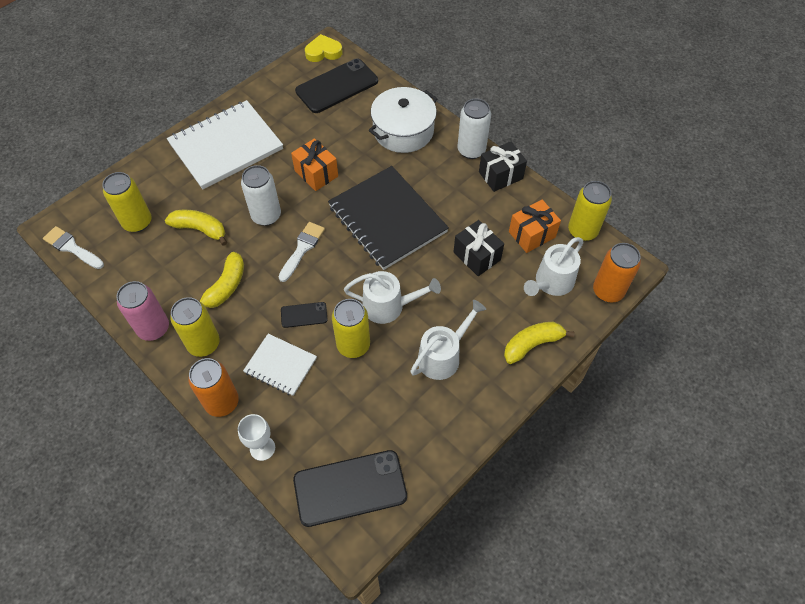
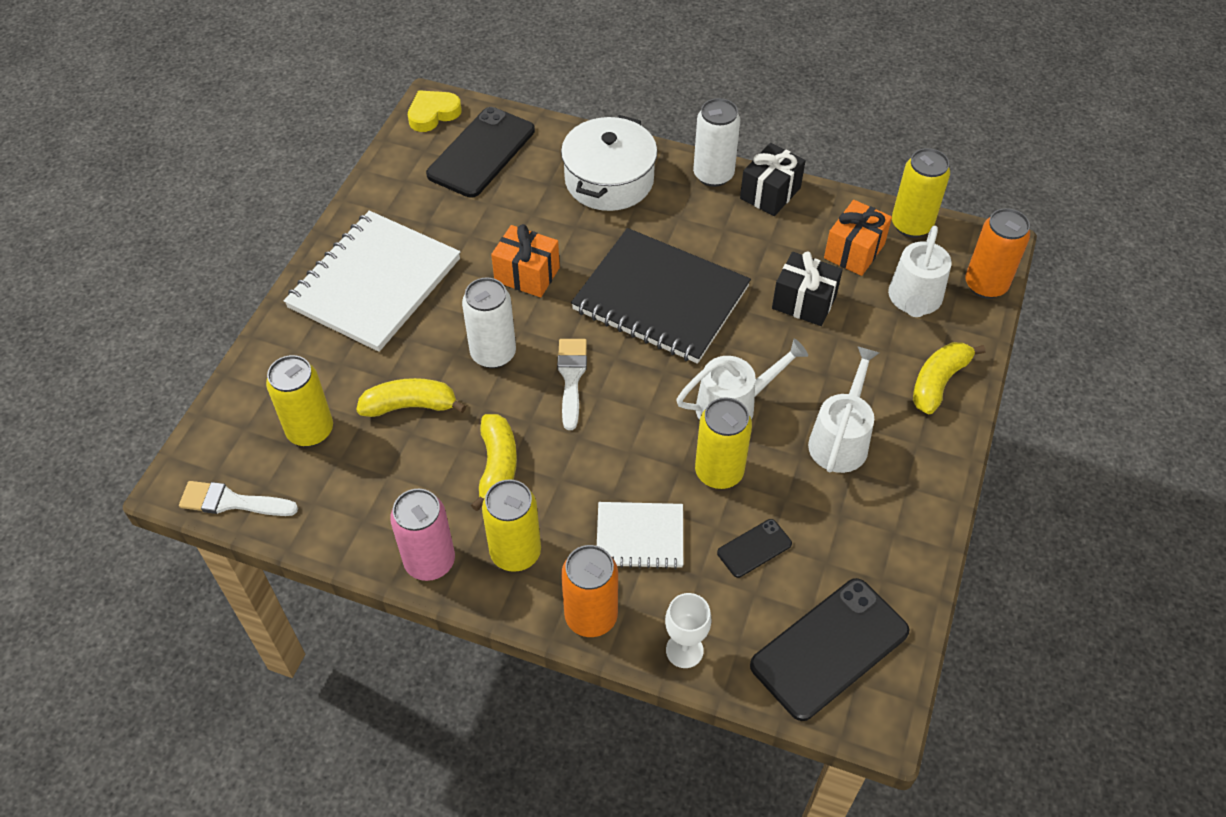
camera: 25 degrees left, 5 degrees down
(304, 315) = (629, 460): black phone -> black phone (754, 548)

